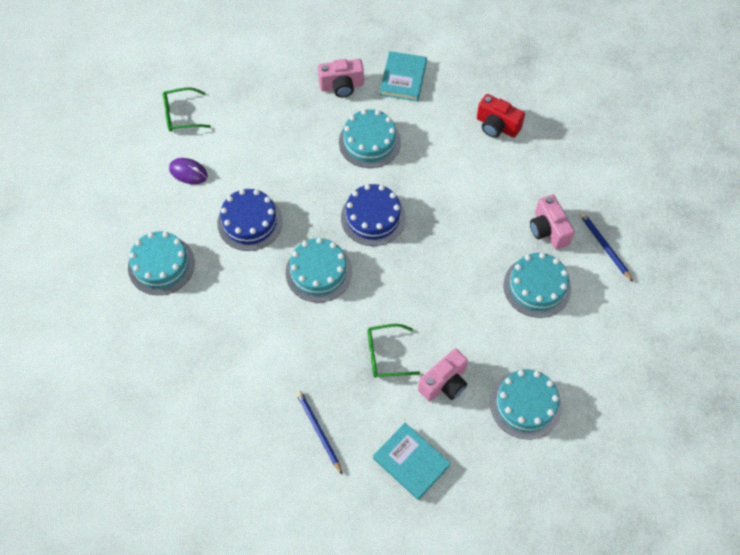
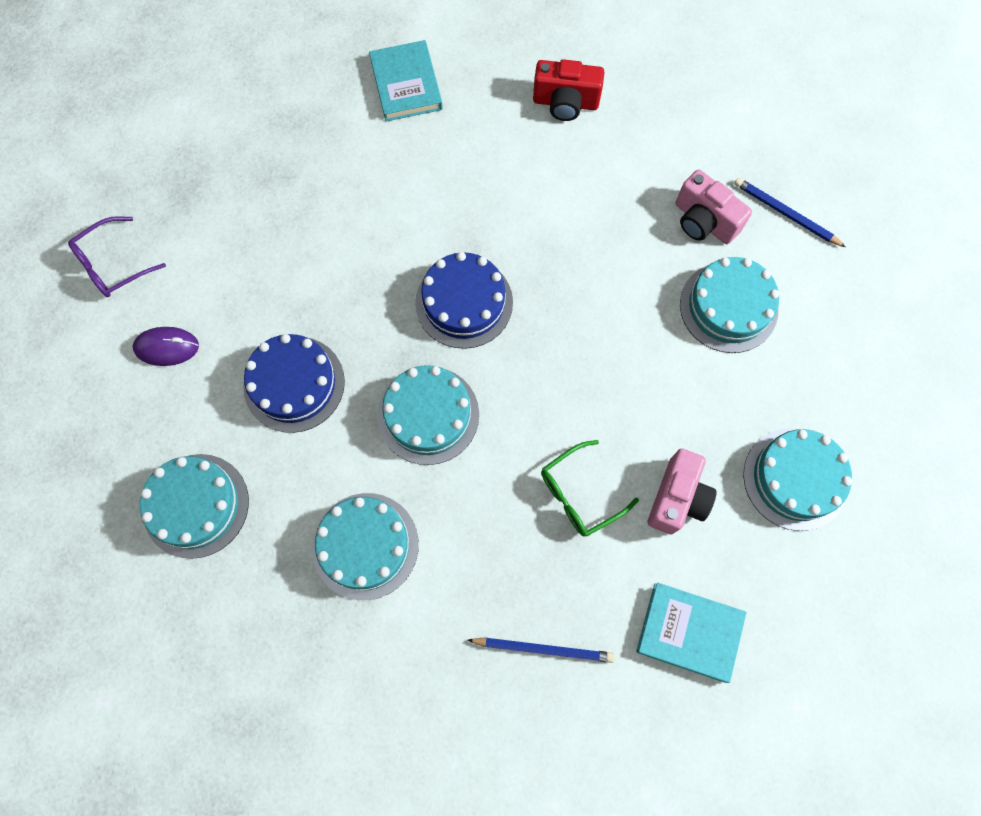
camera: 25 degrees left, 10 degrees up
(181, 115) = (113, 264): green glasses -> purple glasses
(318, 431) = (543, 649): blue pencil -> blue pencil turned 150 degrees clockwise
(342, 86) = (326, 129): pink camera -> none
(369, 142) = (405, 194): turquoise cake -> turquoise cake (365, 546)

